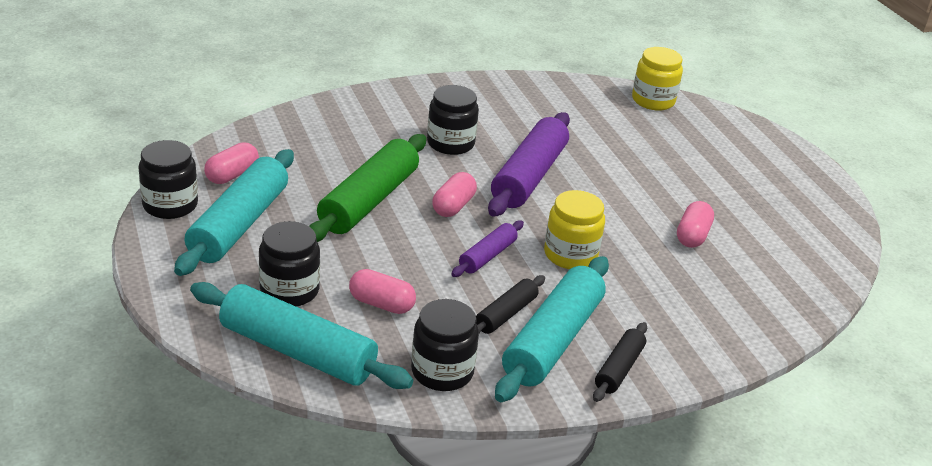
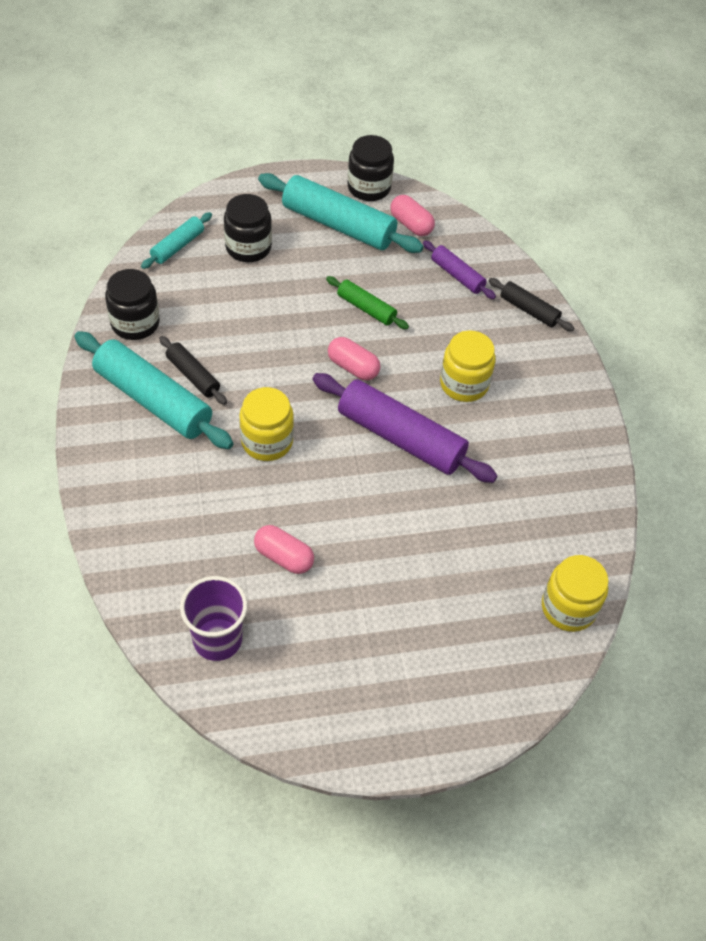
camera: 100 degrees right, 20 degrees up
(298, 351) = (178, 246): turquoise rolling pin -> turquoise rolling pin, size x0.52
(368, 200) = (366, 308): green rolling pin -> green rolling pin, size x0.52
(381, 304) = (221, 298): pink capsule -> none
(450, 143) = (464, 384): black jar -> yellow jar
(487, 256) = (274, 378): purple rolling pin -> purple rolling pin (457, 275)
(619, 369) = (108, 437): black rolling pin -> black rolling pin (529, 310)
(795, 267) = (217, 639): none -> purple cup

